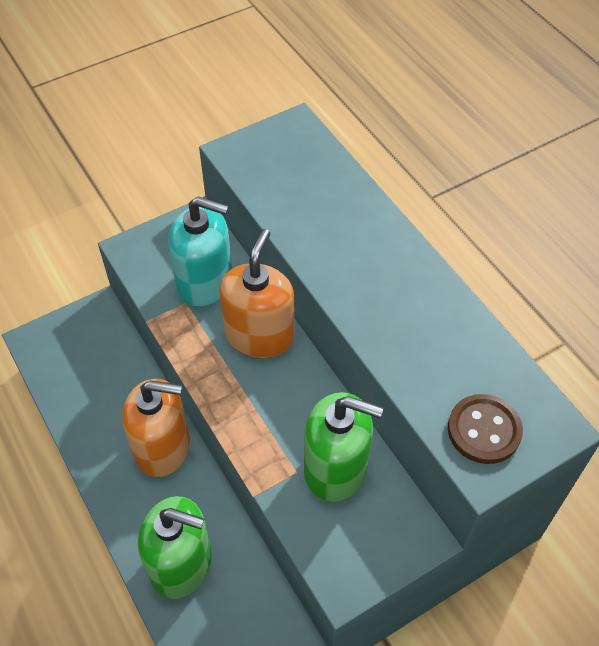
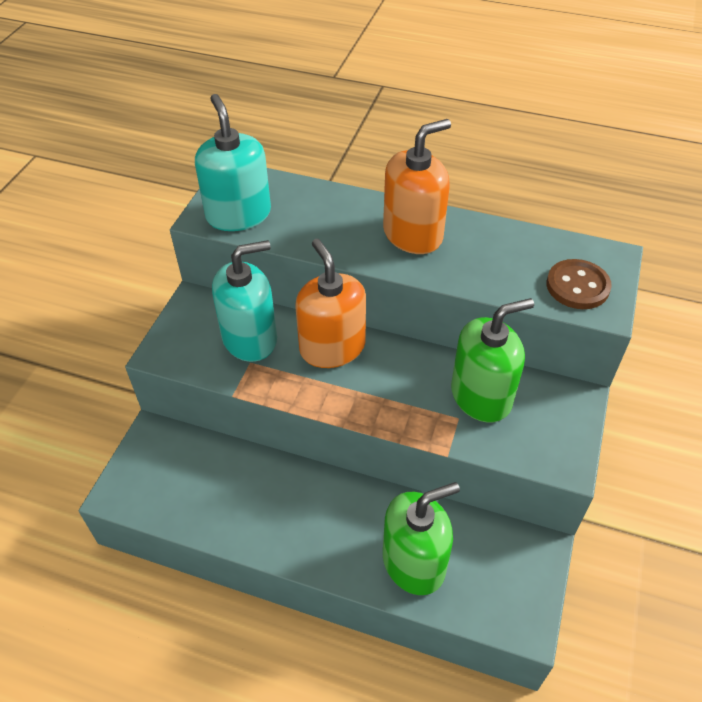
camera: 40 degrees left, 5 degrees down
(162, 447) = (312, 493): orange soap dispenser -> orange soap dispenser (413, 234)
(263, 165) = (238, 214): none -> turquoise soap dispenser

